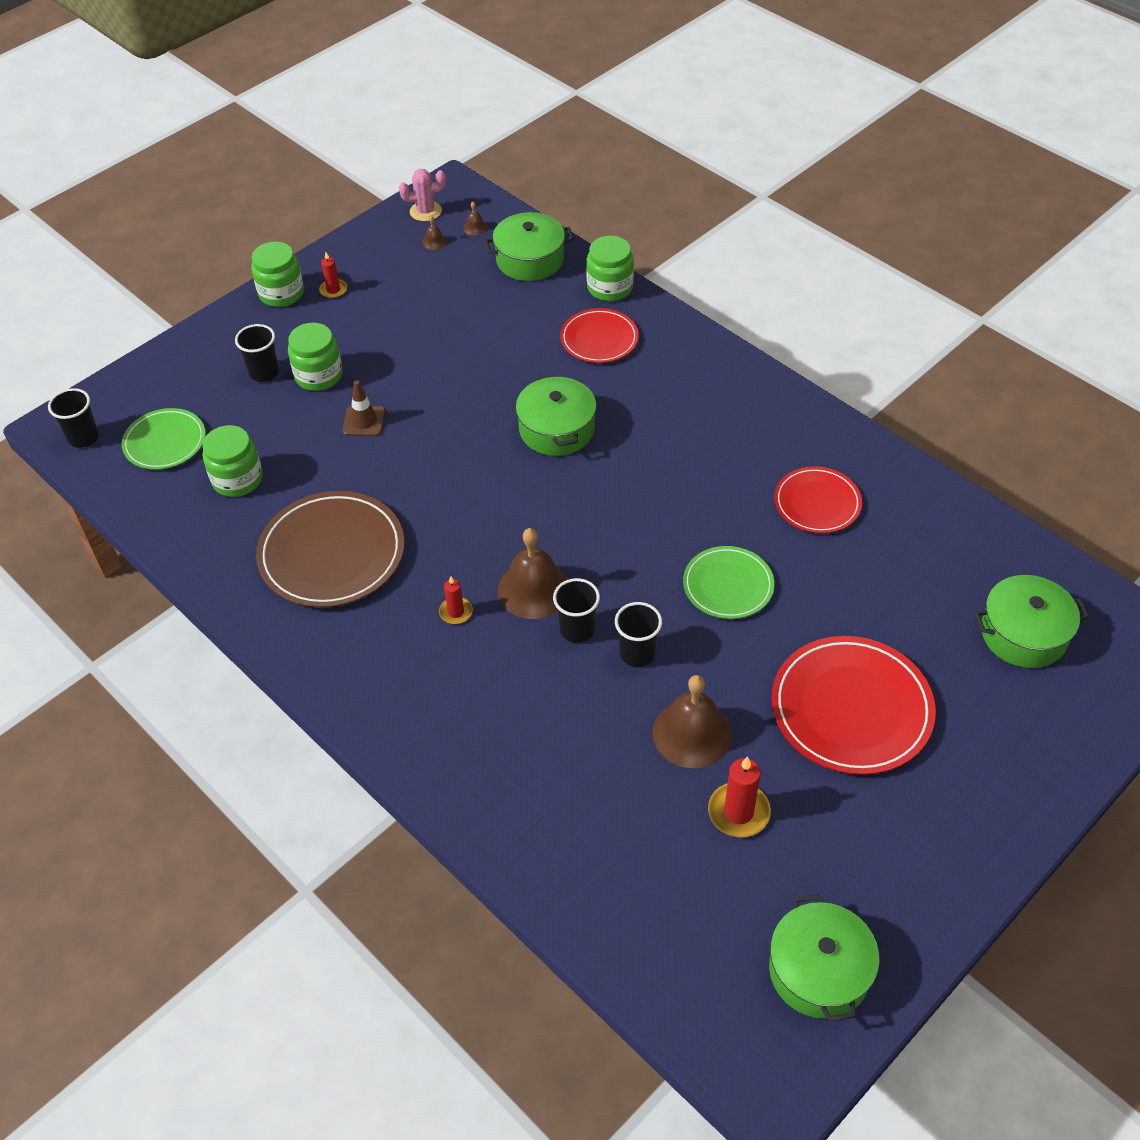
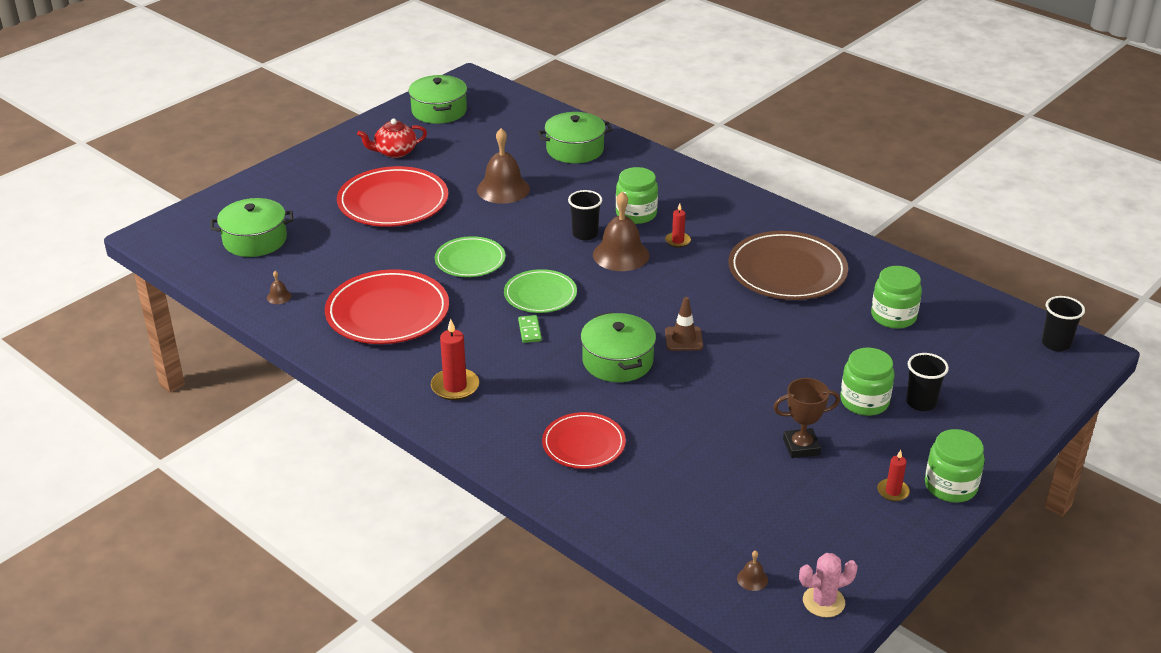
camera: 175 degrees right, 15 degrees down
(165, 442) = (978, 342): green plate -> green plate (540, 295)
(364, 421) = (801, 363): brown traffic cone -> brown traffic cone (683, 339)
(397, 331) = (801, 447): none -> brown trophy
(434, 241) = (797, 557): brown bell -> brown bell (279, 296)
(530, 260) = (674, 535): green pot -> green pot (575, 149)
(610, 288) = (575, 502): green jar -> green jar (636, 214)
(637, 653) = (540, 223): black cup -> none
(651, 472) = (529, 330): none -> green domino
(738, 812) = (476, 159): red candle -> red candle (455, 386)
(817, 503) = (387, 312): red plate -> red plate, size x1.66
(874, 839) = (395, 152): none -> red teapot

